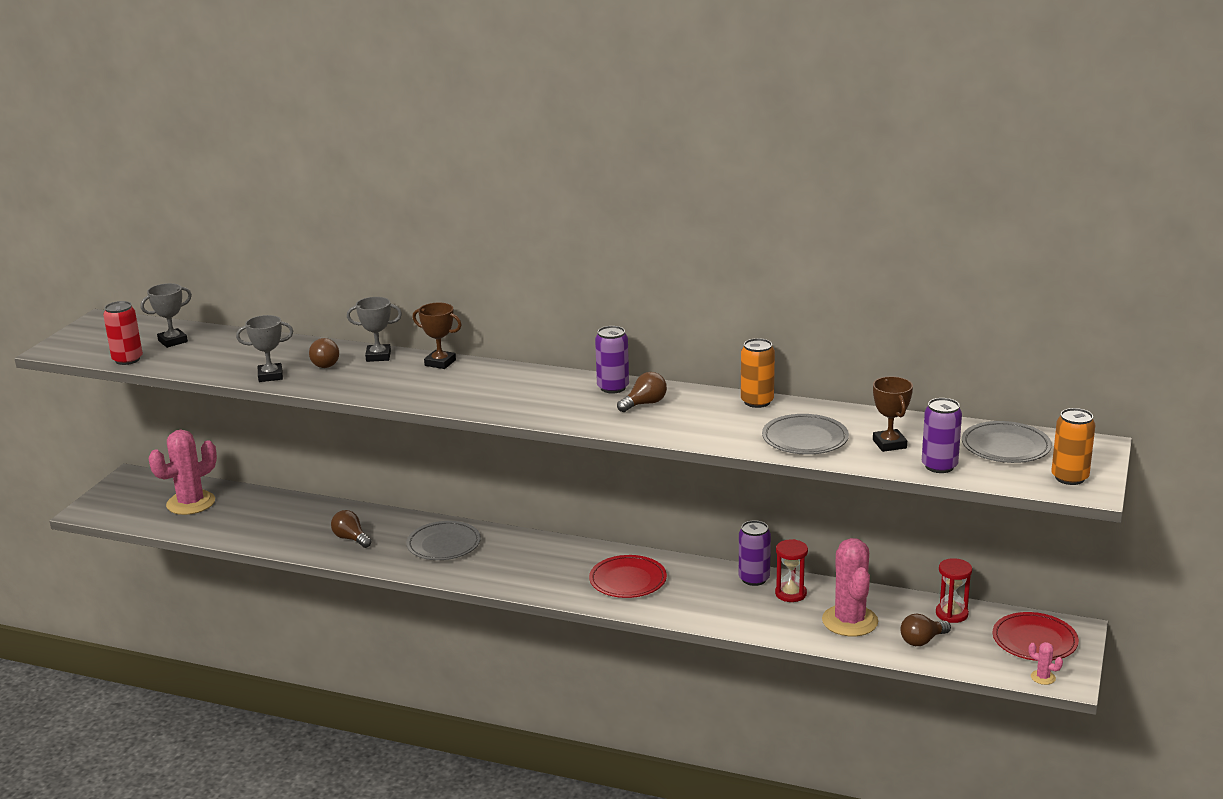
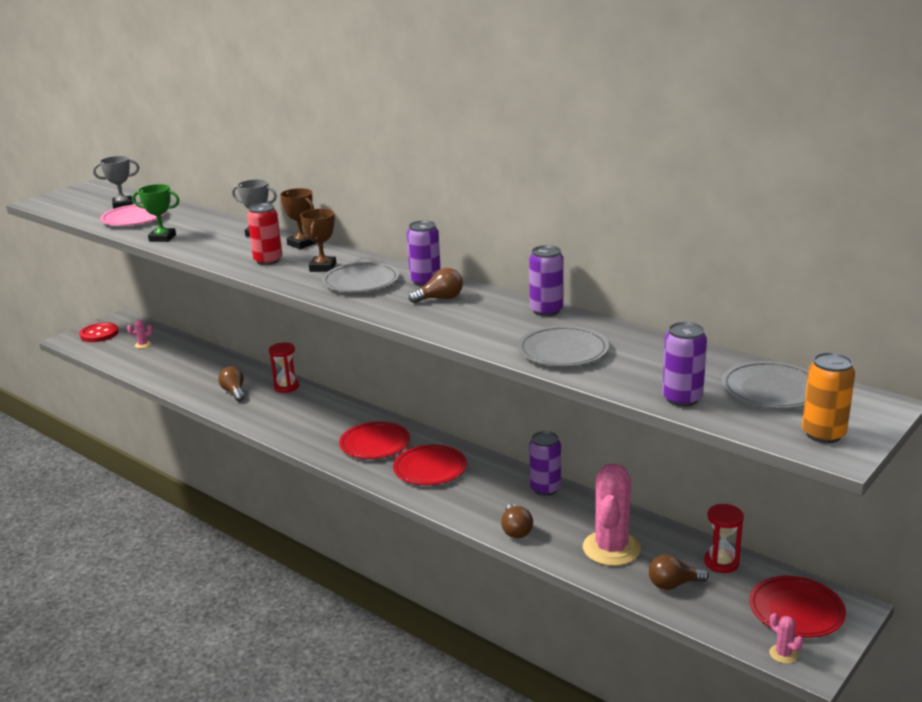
camera: 20 degrees right, 0 degrees up
(121, 499) = (99, 334): none -> red button
(127, 359) = (77, 214): red can -> red can (268, 260)
(191, 503) = (143, 345): pink cactus -> pink cactus, size x0.41
(208, 356) = (134, 219): none -> pink plate
(270, 376) = (162, 238): grey trophy -> green trophy
(323, 364) = (211, 234): brown light bulb -> brown light bulb (516, 530)
(444, 545) = (301, 409): grey plate -> grey plate (361, 282)
(552, 566) = (375, 444): none -> red plate
(757, 402) = (546, 310): orange can -> purple can
(790, 594) = (570, 510): red hourglass -> red hourglass (286, 387)
(889, 444) = (646, 368): brown trophy -> brown trophy (323, 267)

